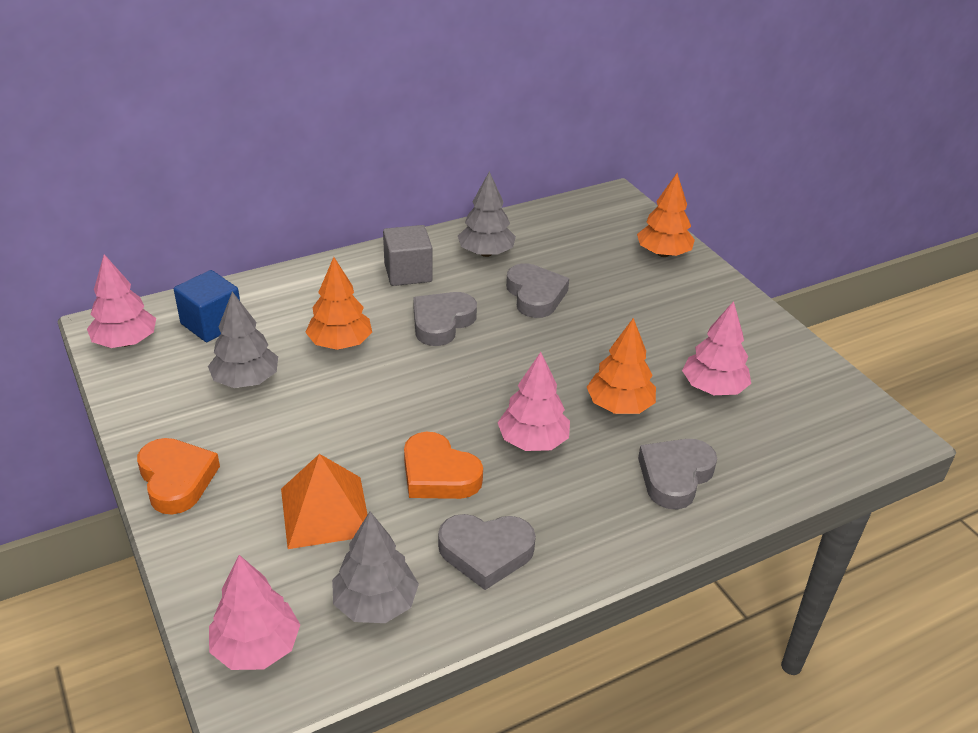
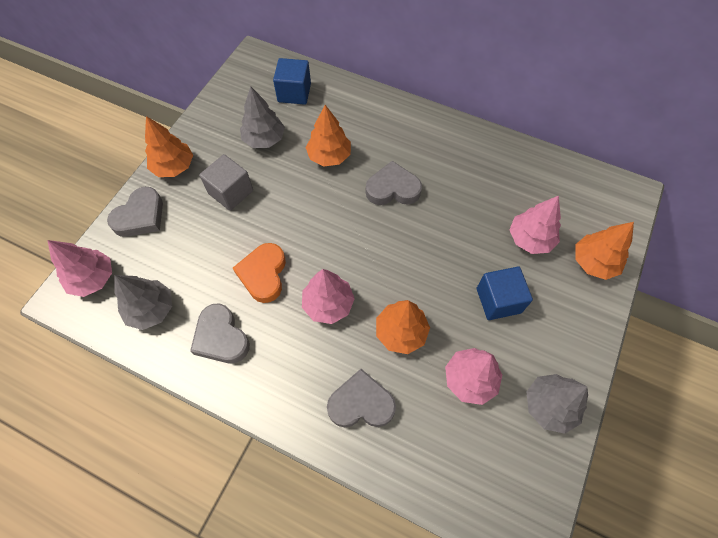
camera: 55 degrees right, 25 degrees up
(126, 342) = (250, 72): pink tree -> pink tree (530, 239)
(177, 479) = (174, 167): orange heart -> orange tree
(325, 512) = (197, 243): orange pyramid -> none
(408, 273) = (422, 141): grey cube -> grey cube (231, 192)
(486, 253) = (483, 164): grey tree -> grey tree (549, 406)
(535, 295) = (467, 218): grey heart -> grey heart (140, 216)
(647, 326) = (498, 300): none -> blue cube

